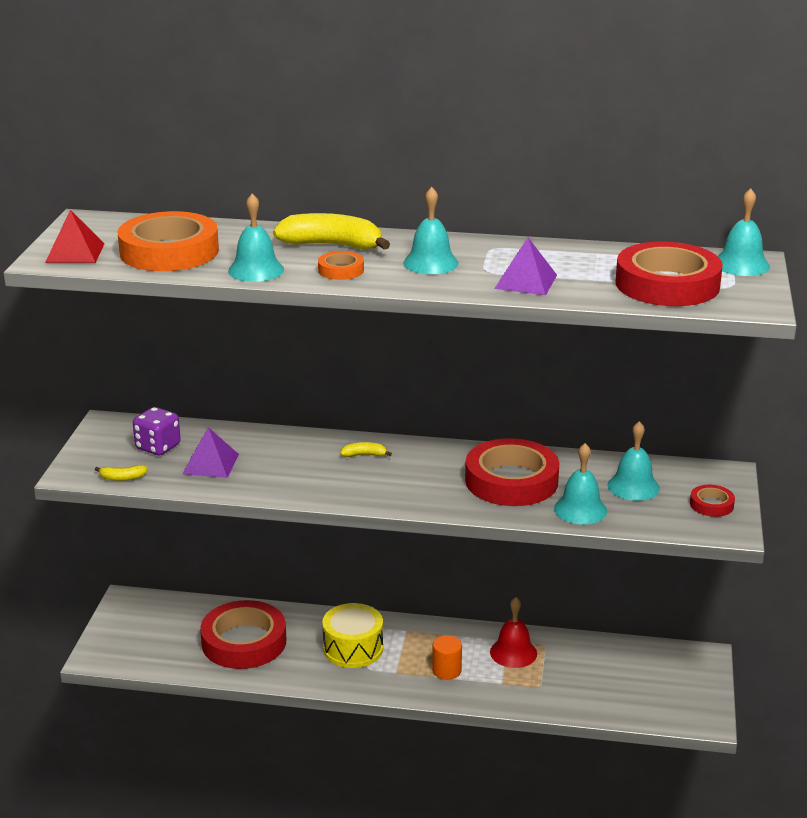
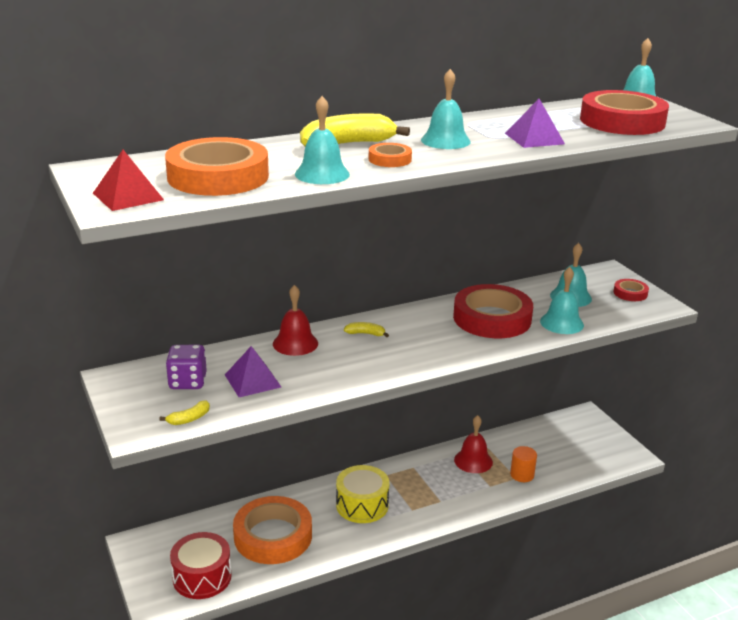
camera: 35 degrees left, 0 degrees up
(151, 650) = (202, 577): none -> red drum
(244, 642) = (273, 536): red tape -> orange tape
(289, 443) = (295, 343): none -> red bell
(364, 455) = (365, 334): yellow banana -> yellow banana turned 45 degrees clockwise
(446, 670) = (444, 493): orange cylinder -> orange cylinder (522, 475)

